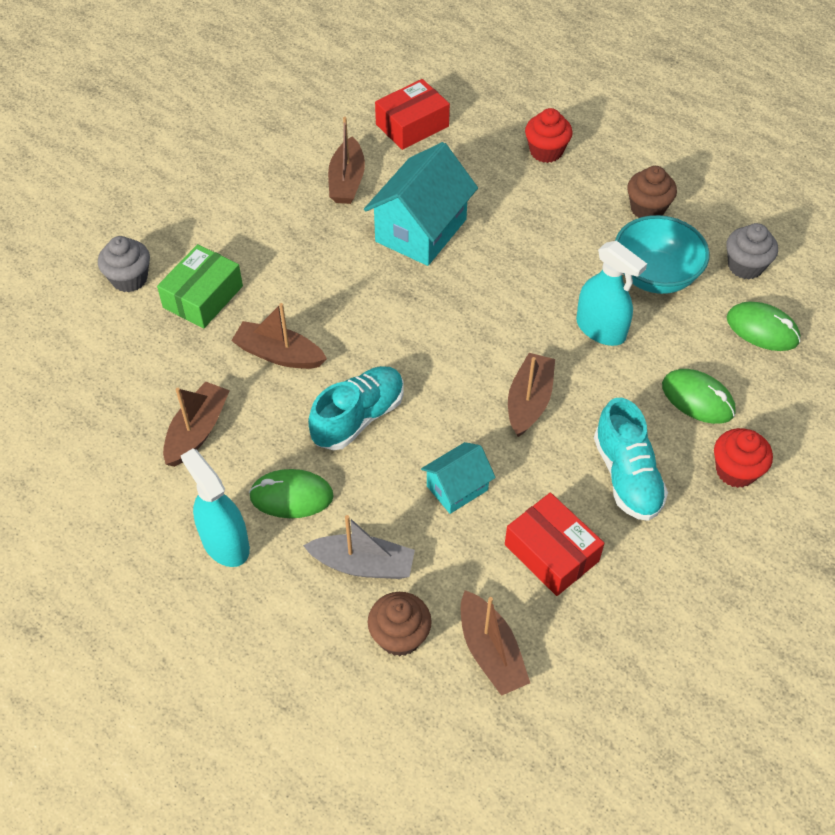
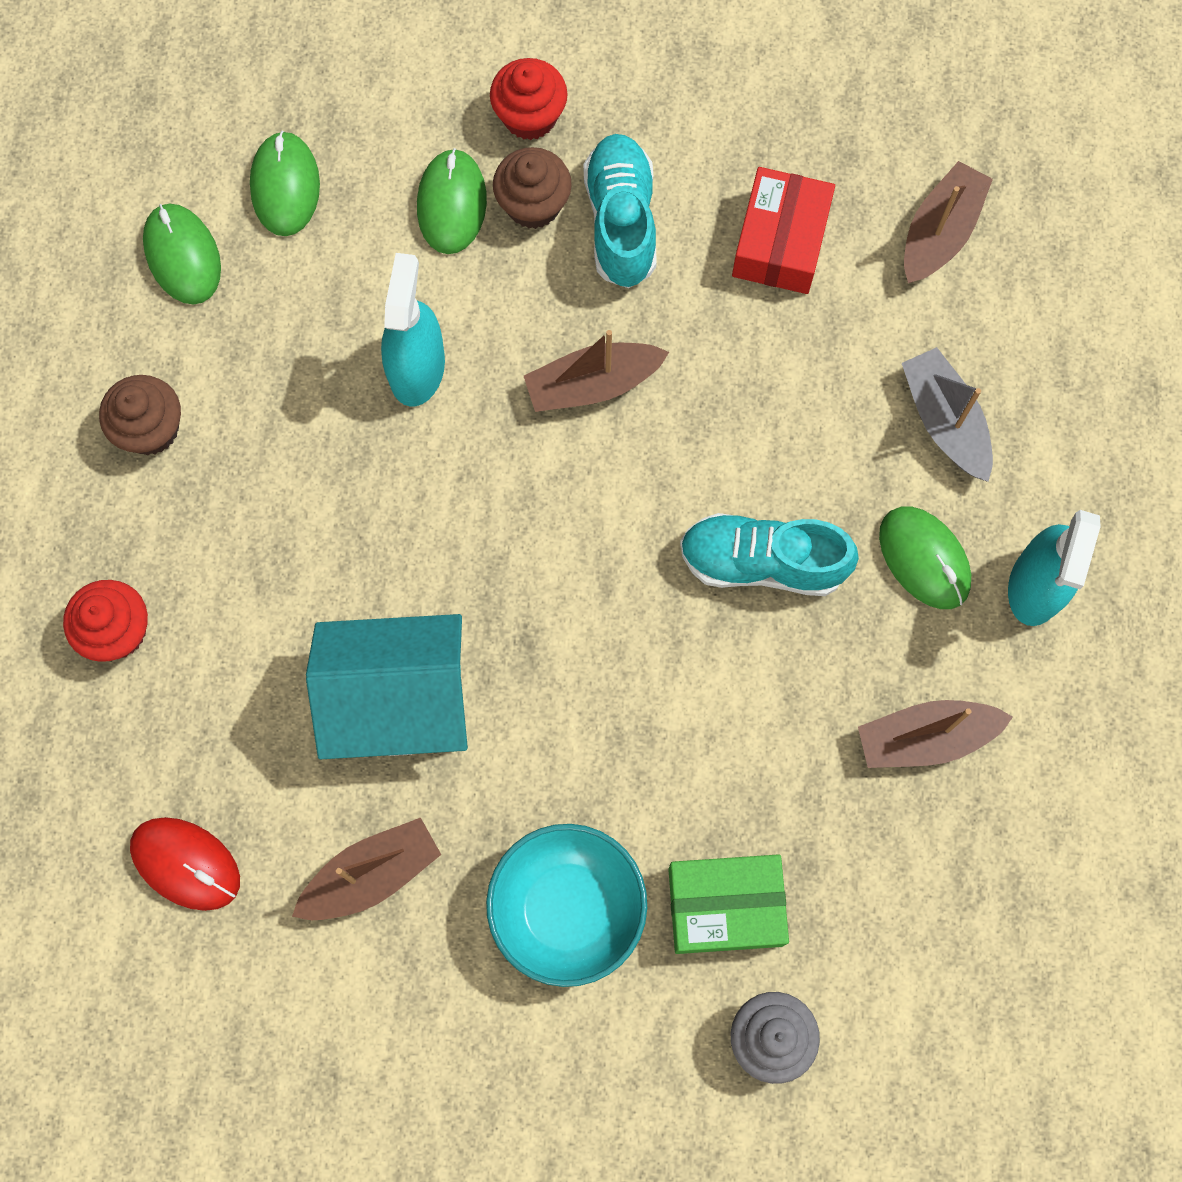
camera: 125 degrees left, 20 degrees up
(279, 354) = (742, 729): brown boat -> none
(399, 636) = (994, 329): brown cupcake -> brown cupcake (533, 204)
(412, 125) = (186, 864): red box -> red mouse
(457, 488) = (774, 387): turquoise house -> none
(626, 476) = (621, 221): turquoise shoe -> turquoise shoe turned 45 degrees counterclockwise
(655, 276) = (276, 353): turquoise bowl -> turquoise bowl (567, 909)
(745, 266) = (183, 256): grey cupcake -> green mouse

